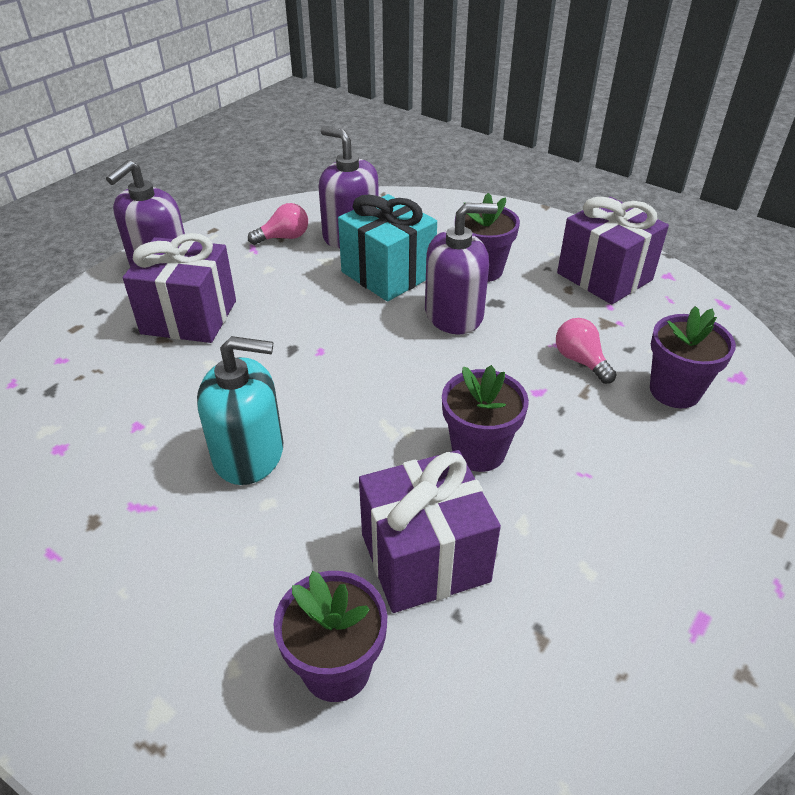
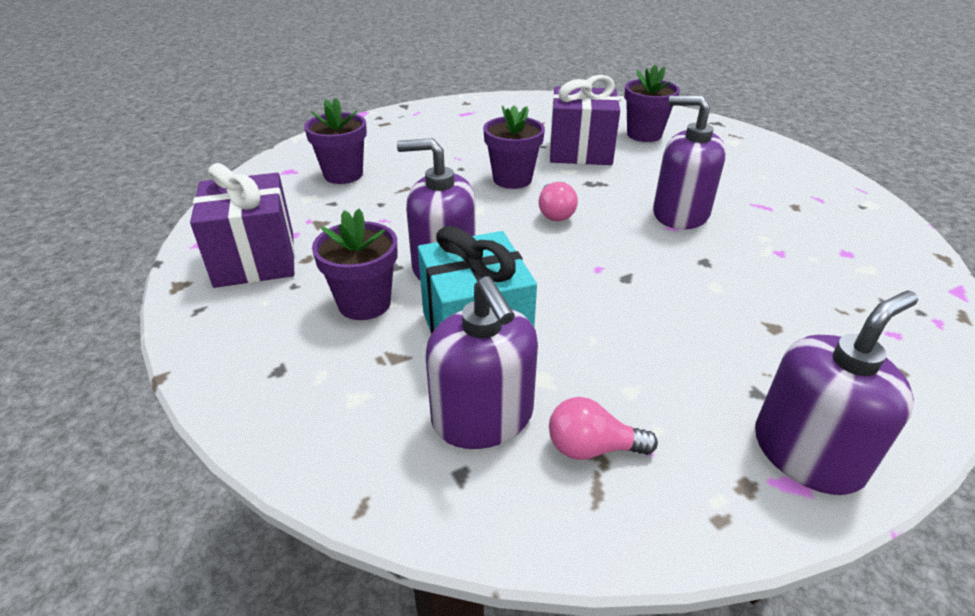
camera: 155 degrees left, 5 degrees down
(189, 317) = (744, 344): purple gift -> none
(249, 453) = (680, 214): turquoise soap dispenser -> purple soap dispenser
(580, 361) = (380, 204): pink light bulb -> pink light bulb (554, 213)

